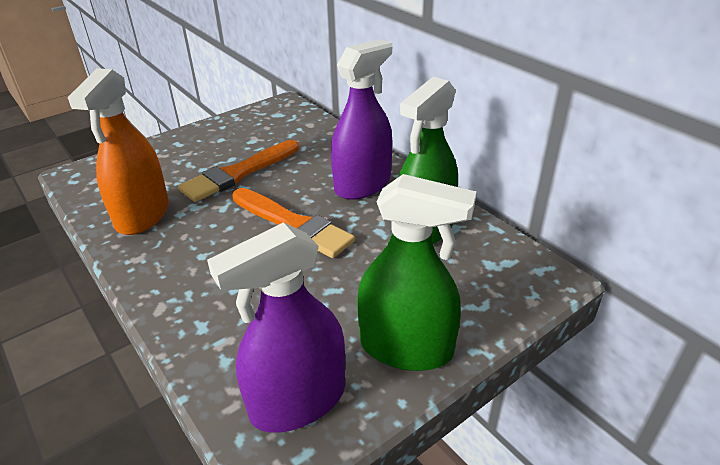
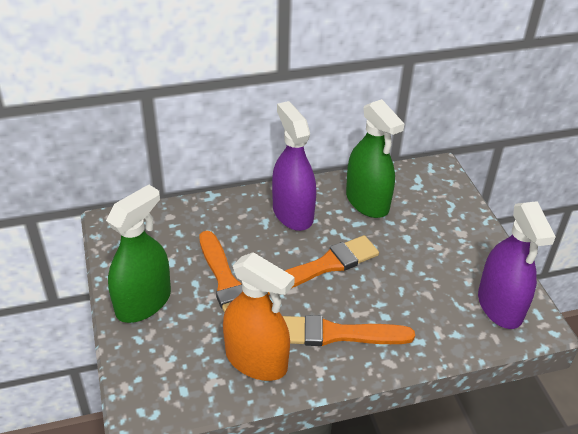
camera: 70 degrees left, 5 degrees up
(193, 257) = (336, 334): none -> orange brush
(406, 347) = (474, 248): green spray bottle -> green spray bottle (143, 302)

